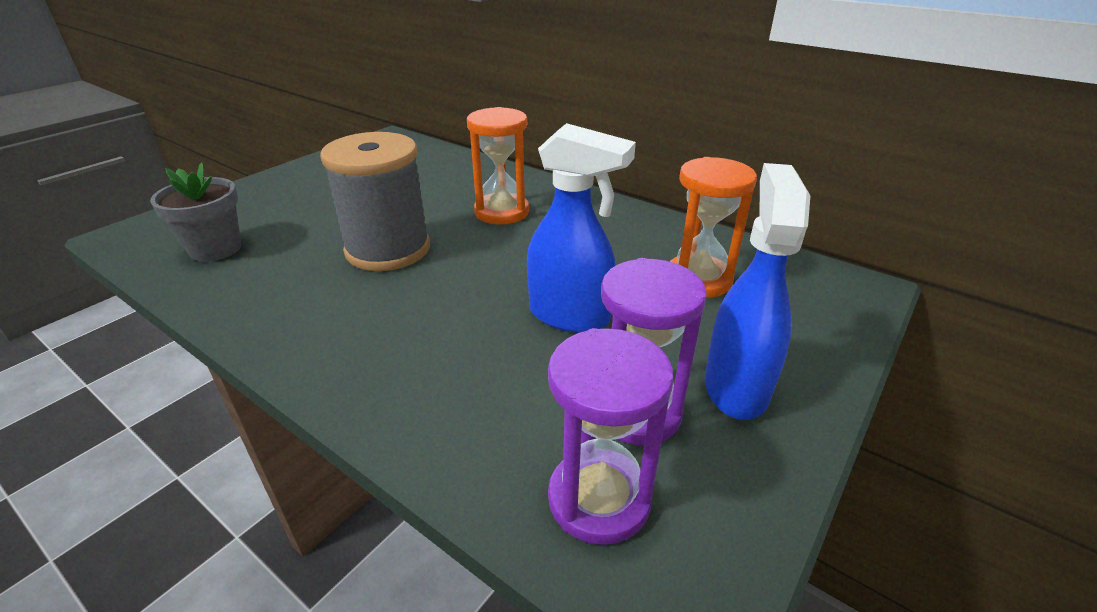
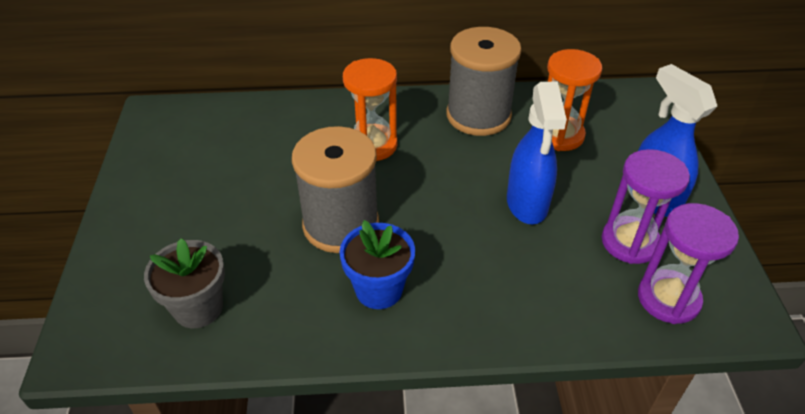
camera: 40 degrees left, 10 degrees up
(336, 306) = (379, 290): none -> blue flower pot
(570, 316) = (527, 204): blue spray bottle -> blue spray bottle turned 105 degrees clockwise
(632, 230) = (478, 115): none -> grey spool

